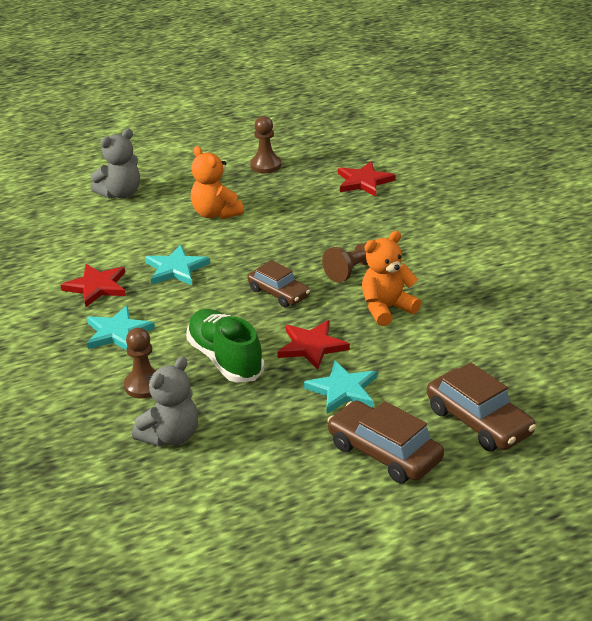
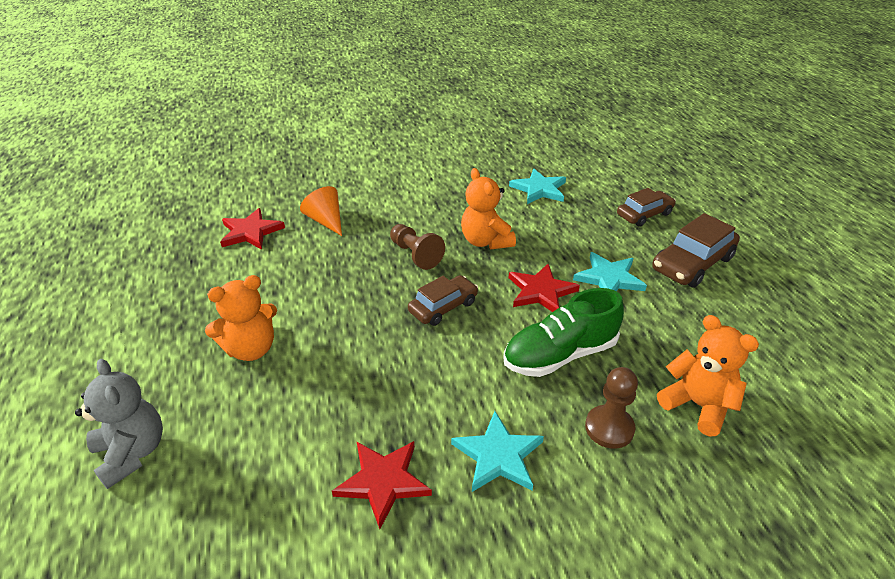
camera: 85 degrees left, 5 degrees up
(171, 436) = (697, 405): grey teddy bear -> orange teddy bear
(176, 269) = (366, 392): turquoise star -> turquoise star (539, 189)
(266, 165) = (162, 299): brown pawn -> none
(393, 215) = (326, 221): none -> orange cone
(479, 421) = (644, 214): brown car -> brown car, size x0.67

